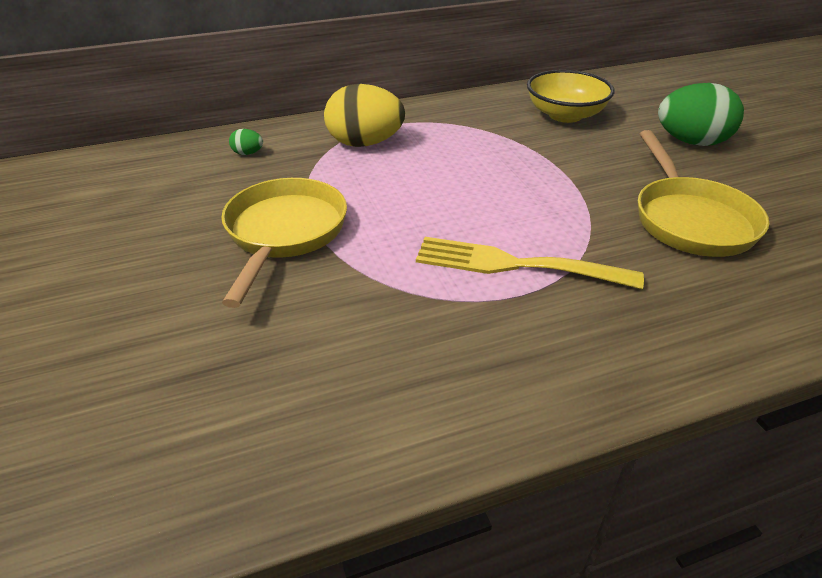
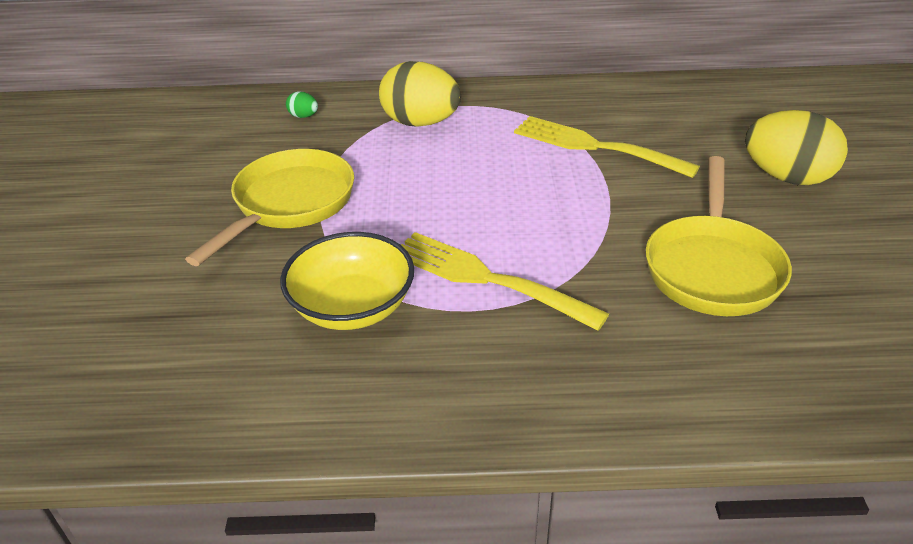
camera: 20 degrees right, 0 degrees up
(530, 141) = (596, 146): none -> yellow fork
(565, 115) = (658, 121): yellow bowl -> yellow bowl (352, 307)
(691, 142) = (786, 177): green egg -> yellow egg

